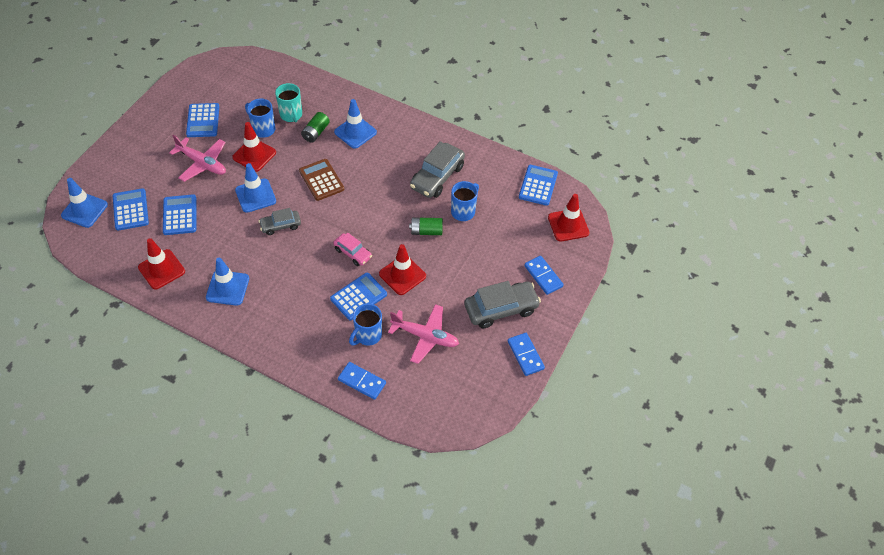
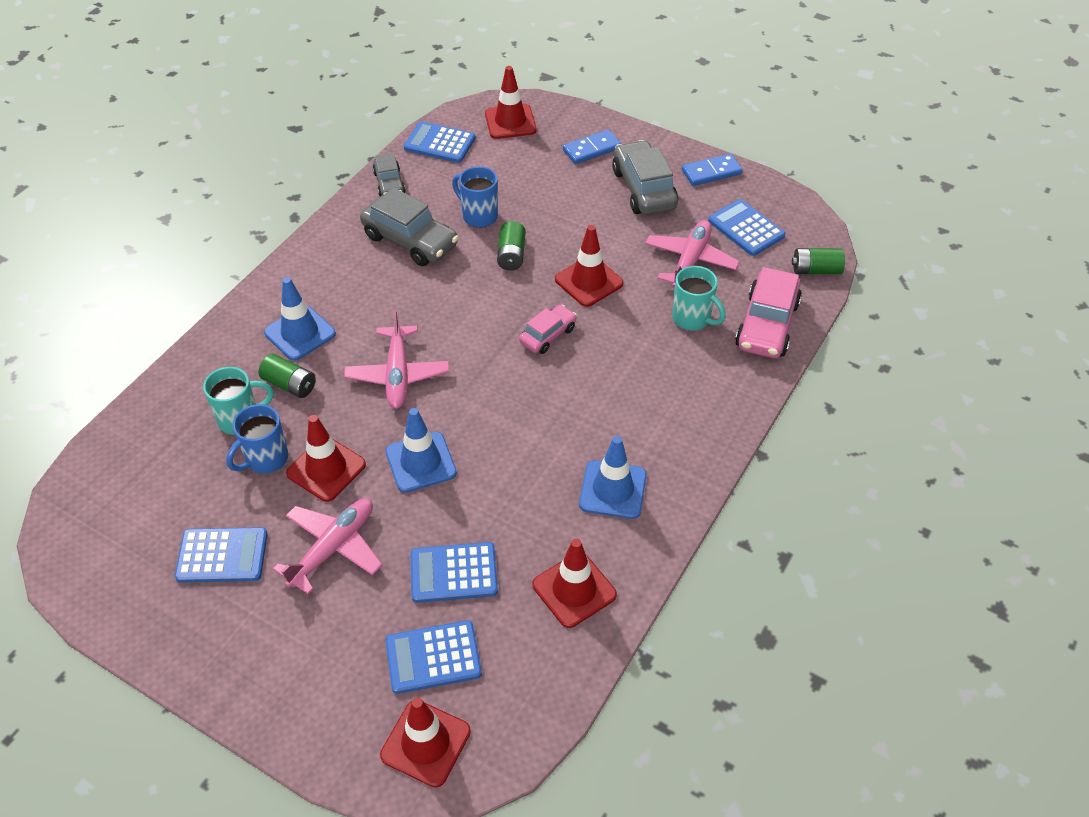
camera: 85 degrees left, 5 degrees down
(84, 210) = (425, 743): blue traffic cone -> red traffic cone
(280, 225) = (488, 425): grey car -> grey car (389, 183)
(321, 180) = (397, 375): brown calculator -> pink plane
(358, 297) = (627, 328): blue calculator -> blue calculator (746, 228)
(362, 381) = (767, 325): blue domino -> pink car
(367, 335) = (692, 319): blue mug -> turquoise mug
(419, 419) = (815, 270): none -> green battery

